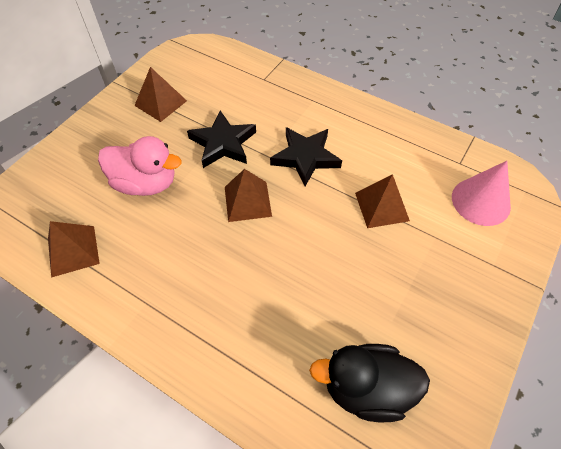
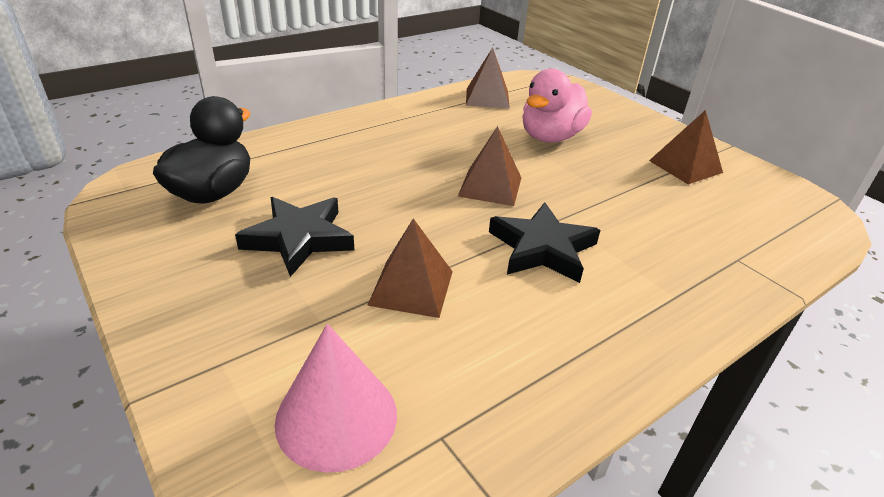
camera: 110 degrees right, 20 degrees down
(223, 143) = (595, 192): black star -> black star (299, 238)

